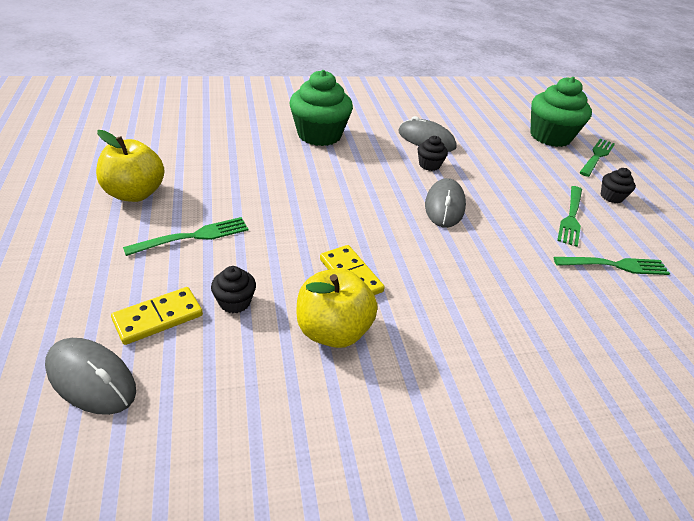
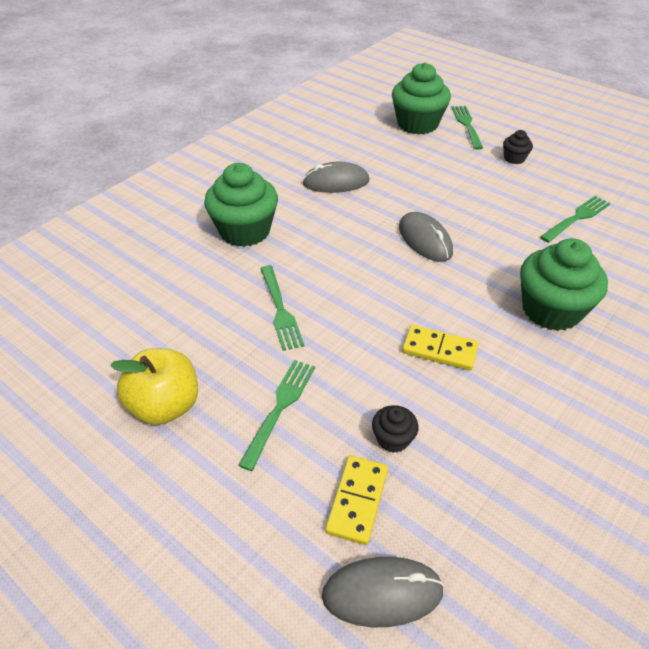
camera: 35 degrees left, 5 degrees up
(333, 331) = (486, 405): yellow apple -> none
(429, 165) = (368, 207): black cupcake -> none
(487, 309) = (551, 310): none -> green cupcake
(571, 217) = (511, 194): green fork -> green fork (280, 310)

